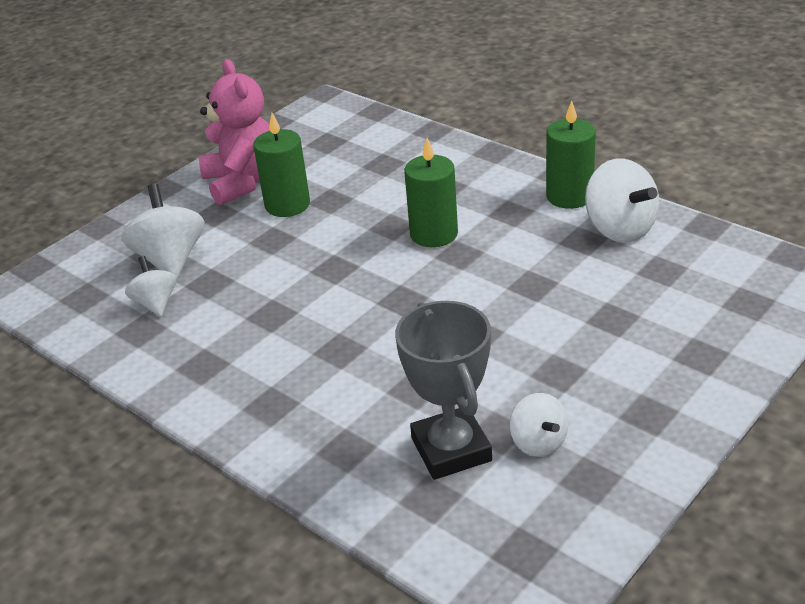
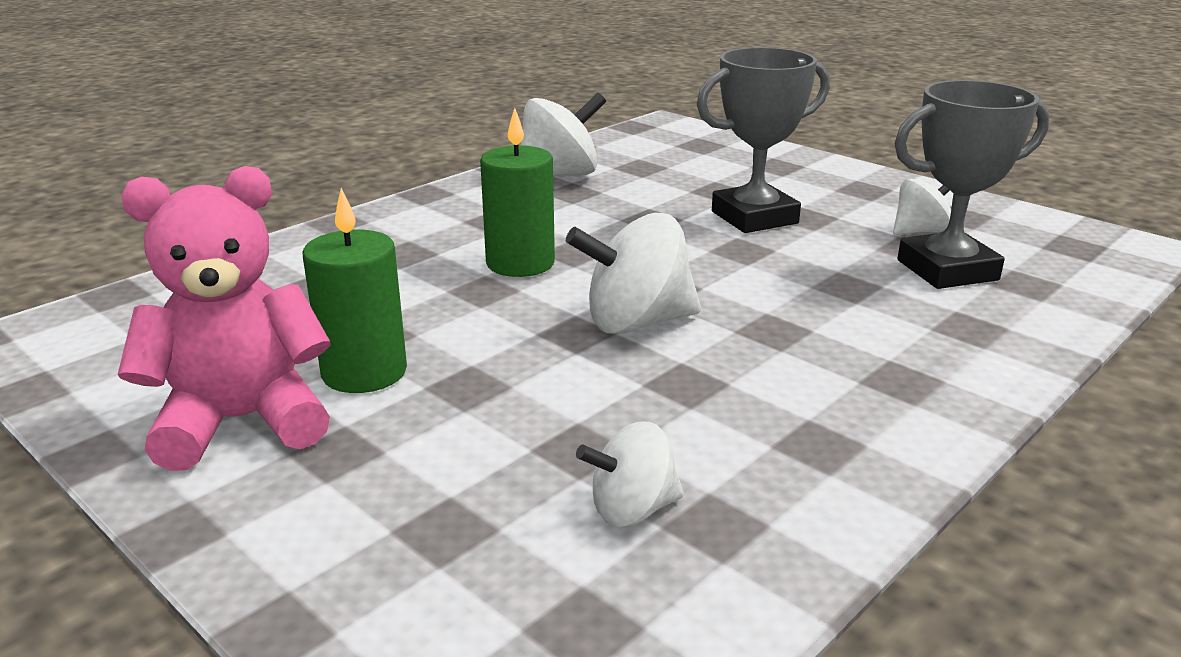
camera: 90 degrees left, 10 degrees down
(171, 259) = (483, 500): white spinning top -> white spinning top (636, 322)
(548, 340) = (754, 217): none -> grey trophy
(569, 196) = (479, 191): green candle -> none

